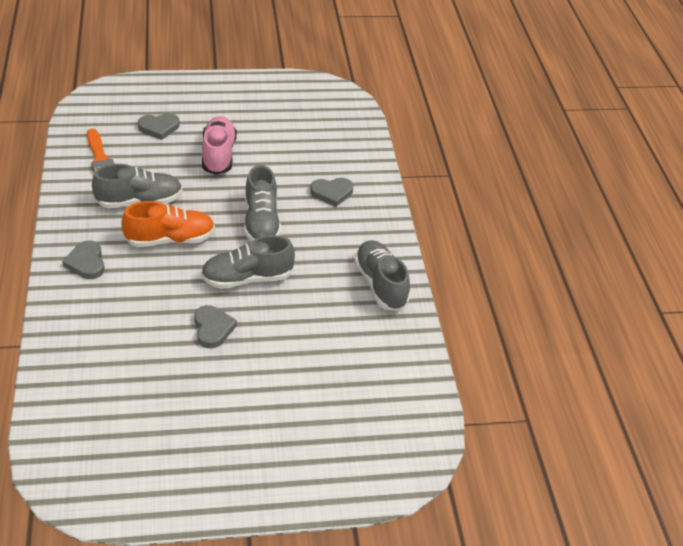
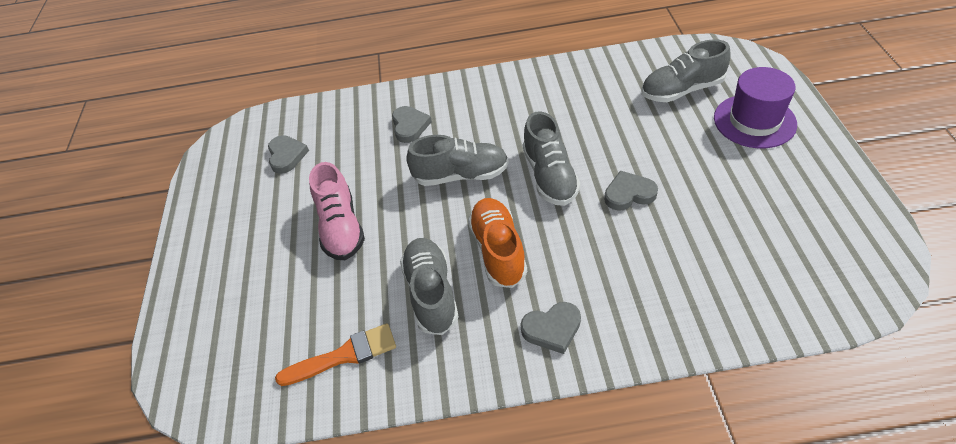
camera: 80 degrees left, 5 degrees up
(159, 128) = (278, 298): grey heart -> grey heart (286, 156)
(218, 155) = (341, 227): pink shoe -> pink shoe turned 105 degrees counterclockwise
(294, 449) = (754, 121): none -> purple hat
(380, 285) = (540, 85): grey shoe -> grey shoe (682, 90)

